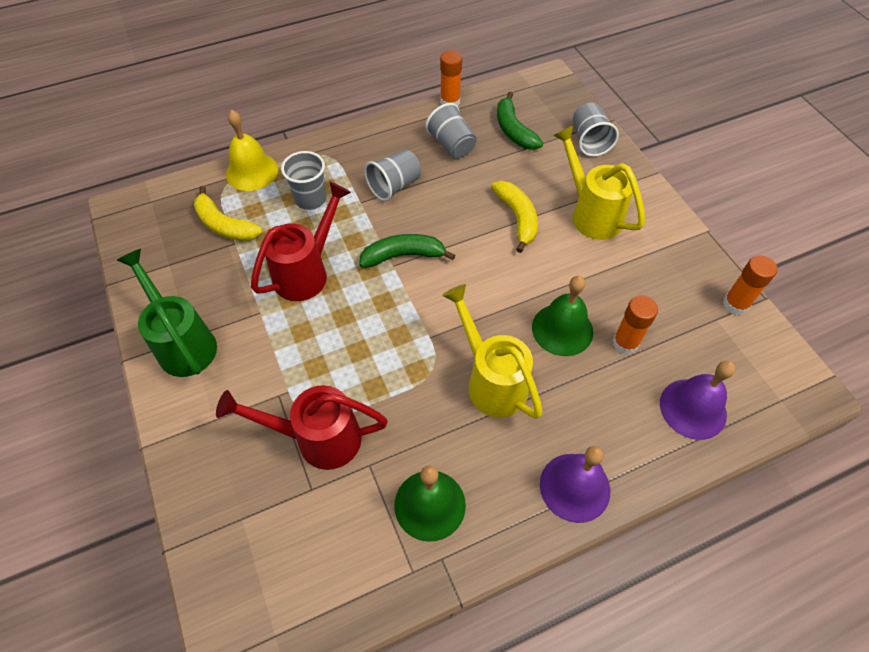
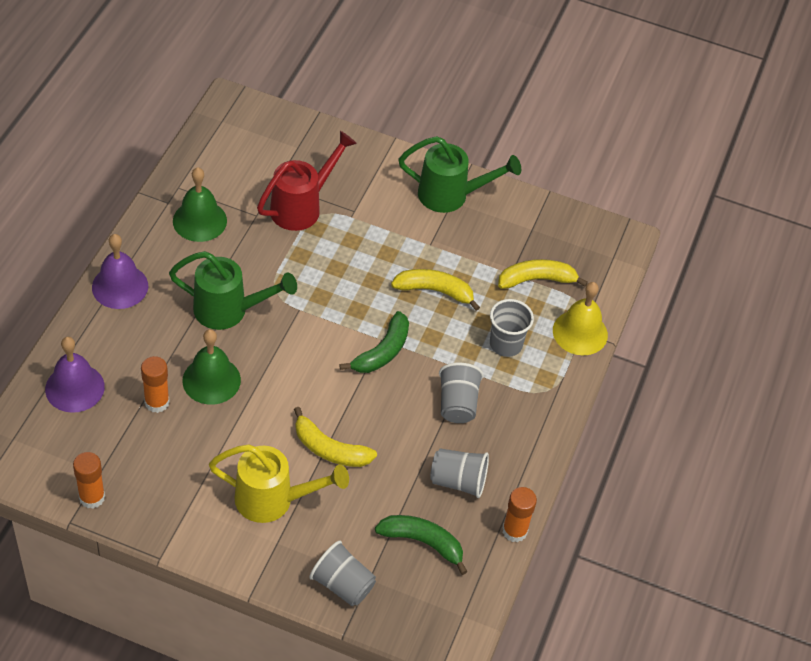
camera: 130 degrees right, 5 degrees down
(307, 271) = (435, 291): red watering can -> yellow banana
(491, 380) = (229, 311): yellow watering can -> green watering can

